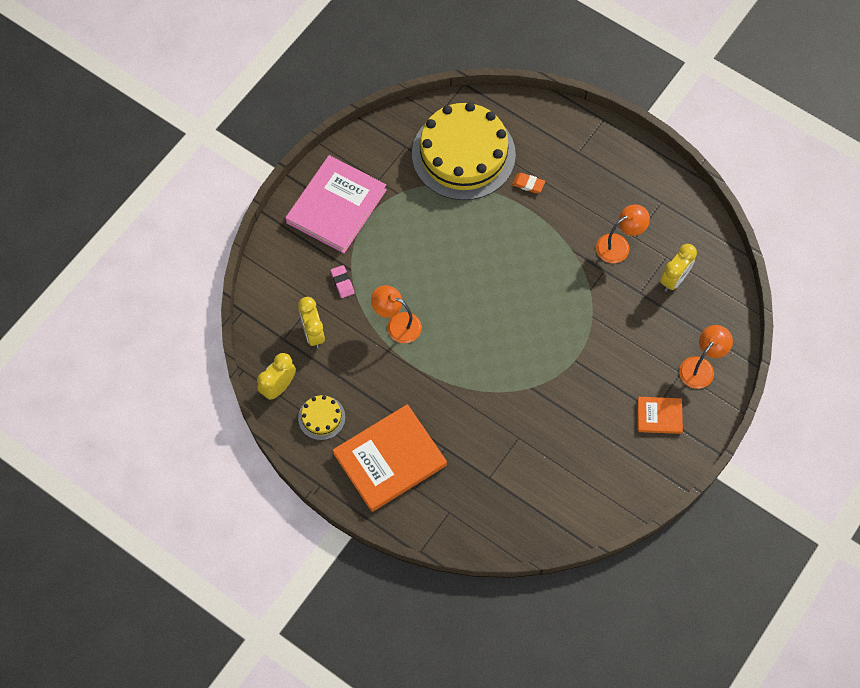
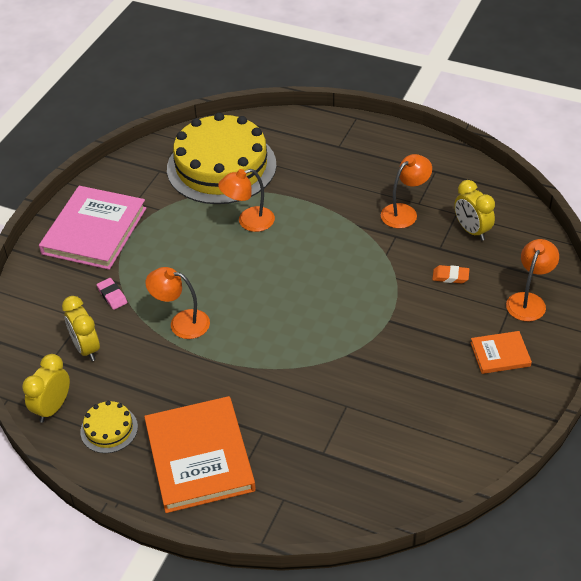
camera: 10 degrees left, 20 degrees down
(390, 459) = (199, 457): orange book -> orange book turned 60 degrees counterclockwise
(476, 226) = (248, 222): none -> orange lamp
(528, 184) = (295, 179): orange eraser -> orange eraser (450, 276)
(674, 279) = (471, 231): yellow clock -> yellow clock turned 120 degrees clockwise

